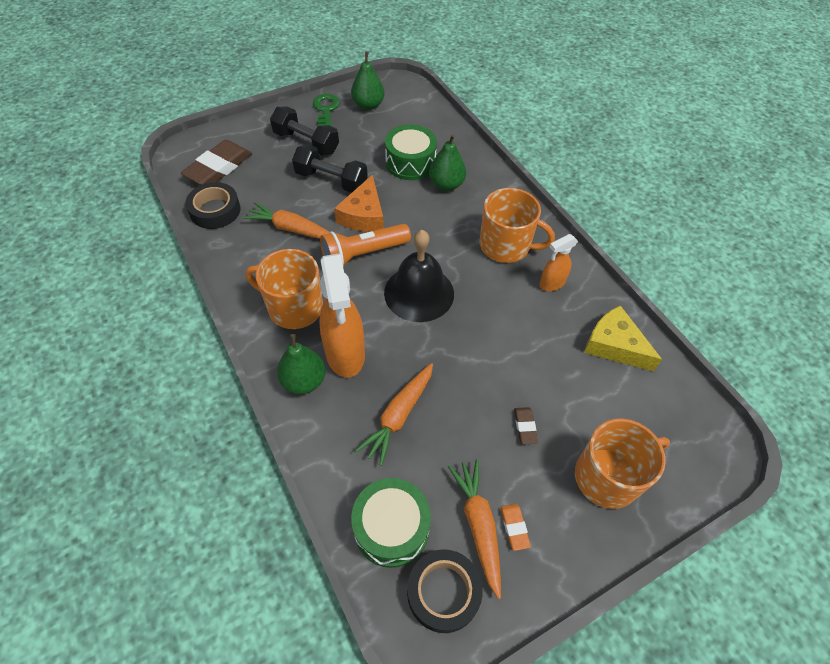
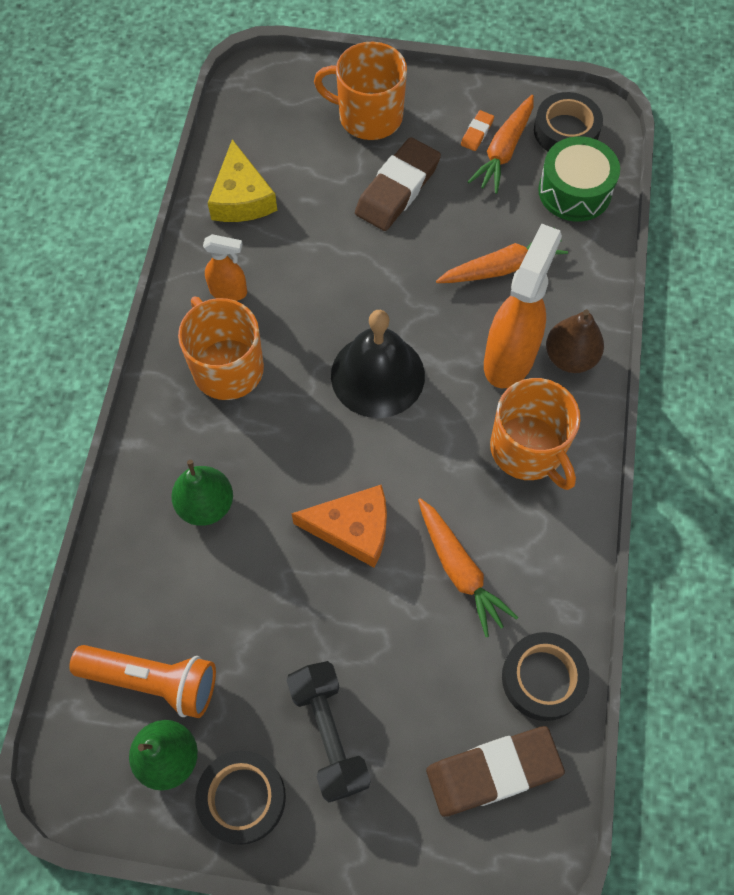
camera: 140 degrees left, 10 degrees up
(304, 381) = (570, 357): green pear -> brown pear
(326, 110) = (242, 798): green key -> black tape
(331, 180) = (348, 623): black dumbbell -> none
(363, 215) = (353, 529): orange cheese -> orange cheese turned 45 degrees clockwise
(363, 254) = (399, 468): orange flashlight -> orange flashlight (153, 680)
(410, 162) = (216, 579): green drum -> none
(525, 426) = (397, 189): brown eraser -> brown eraser, size x2.24

